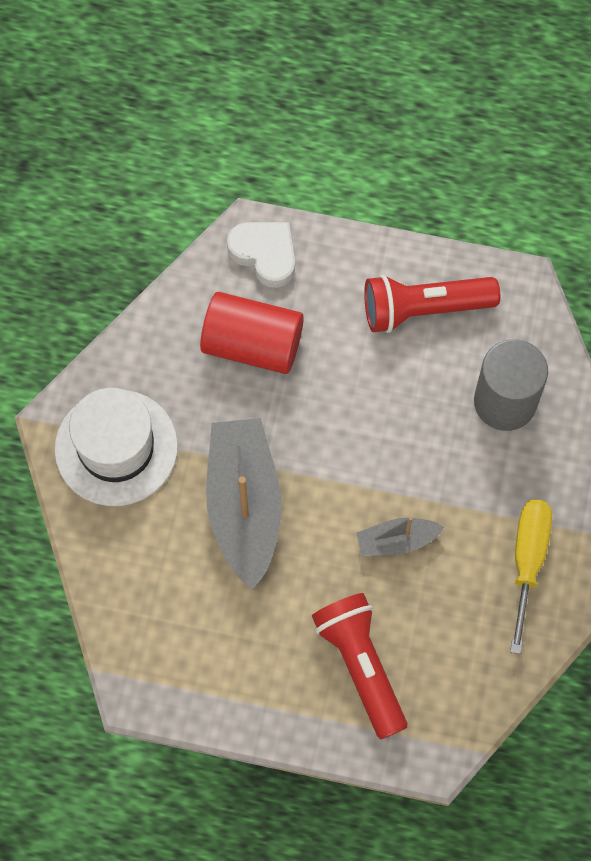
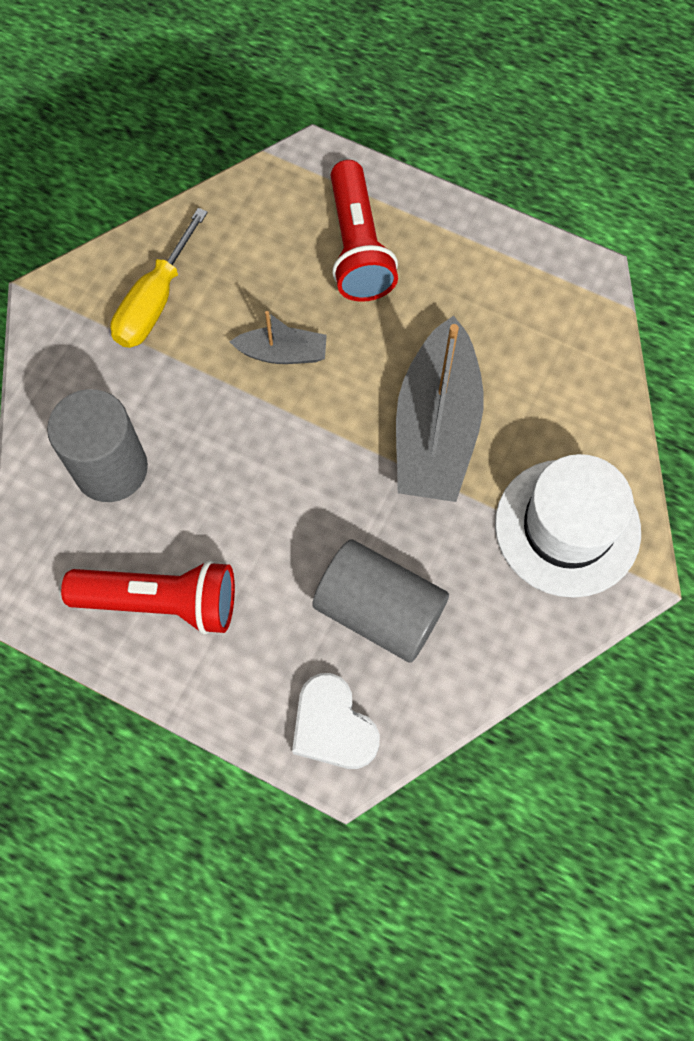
camera: 165 degrees left, 0 degrees up
(252, 344) = (379, 610): red cylinder -> grey cylinder

